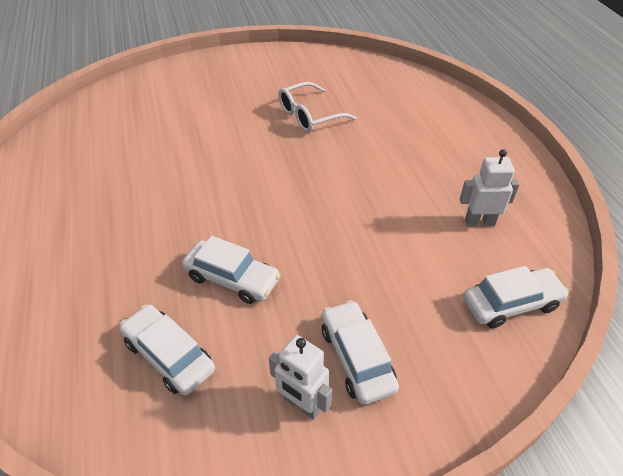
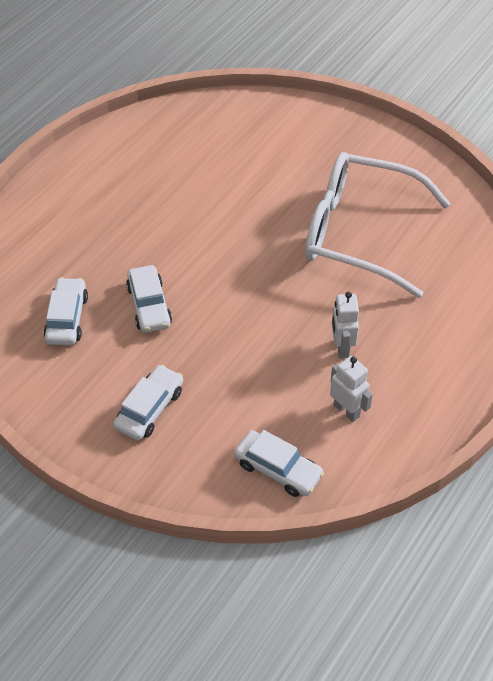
camera: 50 degrees right, 5 degrees up
(302, 405) = (92, 402): white robot -> white robot (341, 347)
(309, 116) = (359, 233): white glasses -> white glasses, size x2.03

